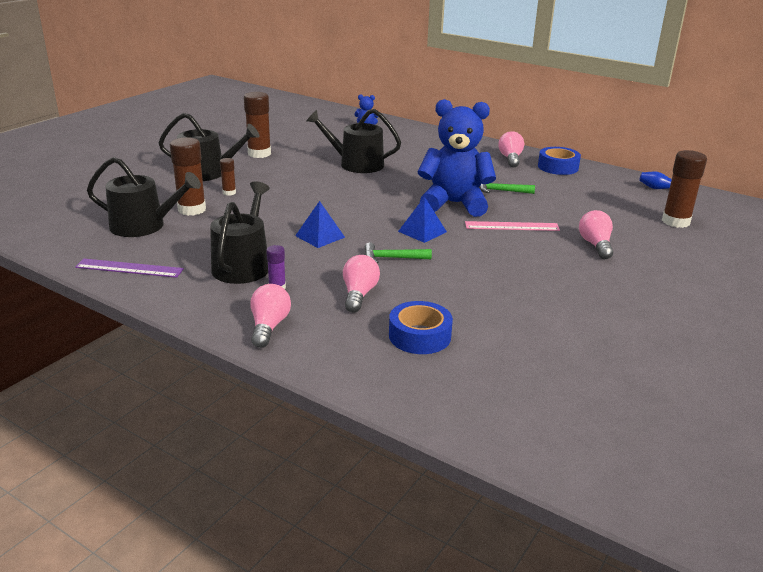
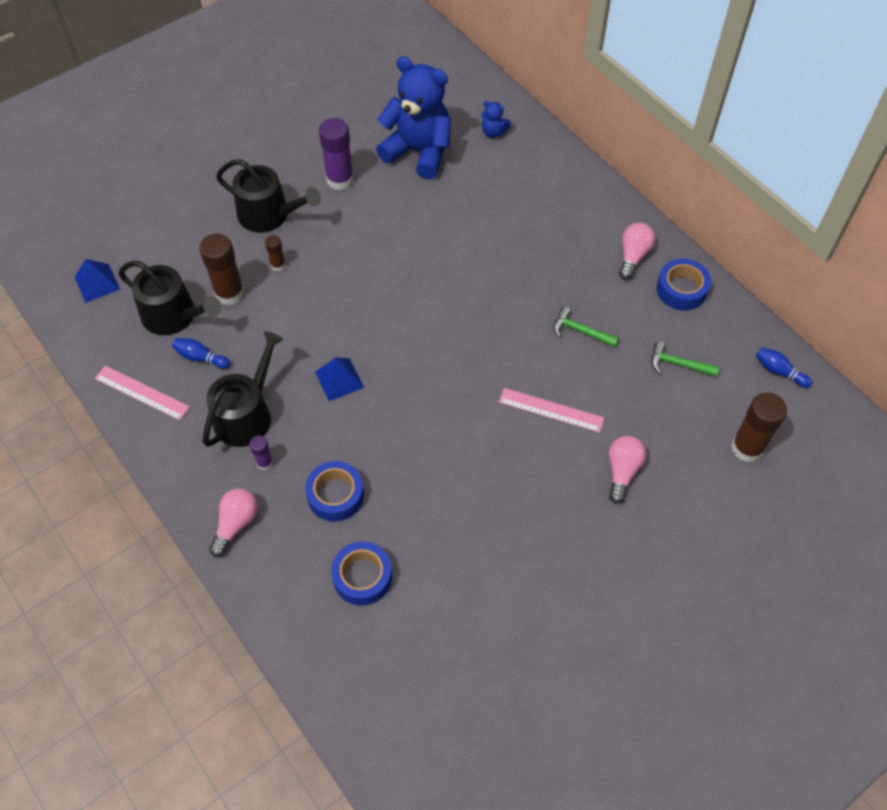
camera: 20 degrees right, 30 degrees up
(129, 268) = (142, 392): purple ruler -> pink ruler
(181, 243) = (200, 357): none -> blue bowling pin
(259, 154) = (340, 179): brown glue stick -> purple glue stick
(356, 164) = (440, 229): black watering can -> none
(359, 294) = (335, 495): pink light bulb -> blue tape
(392, 258) = (394, 440): green hammer -> green hammer (678, 364)
(422, 231) = (448, 396): blue pyramid -> blue pyramid (97, 283)
(454, 204) = (511, 347): blue teddy bear -> blue teddy bear (419, 151)

